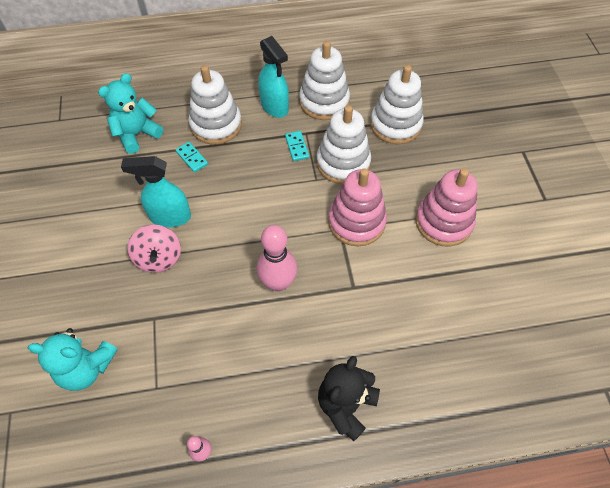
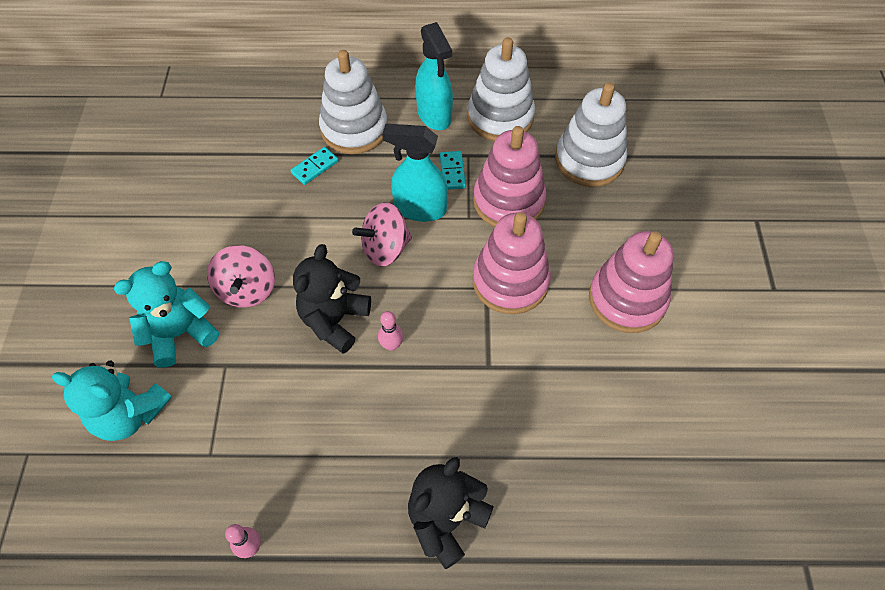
camera: 10 degrees right, 0 degrees up
(137, 134) = (252, 127): turquoise teddy bear -> turquoise teddy bear (180, 333)
(170, 217) = (272, 239): turquoise spray bottle -> turquoise spray bottle (419, 209)
(192, 158) = (315, 167): turquoise domino -> turquoise domino turned 75 degrees clockwise
(231, 271) = (334, 320): none -> black teddy bear
(258, 211) = (385, 248): none -> pink spinning top
(278, 283) = (391, 345): pink bowling pin -> pink bowling pin, size x0.49
(343, 163) = (508, 201): white stacking toy -> pink stacking toy

